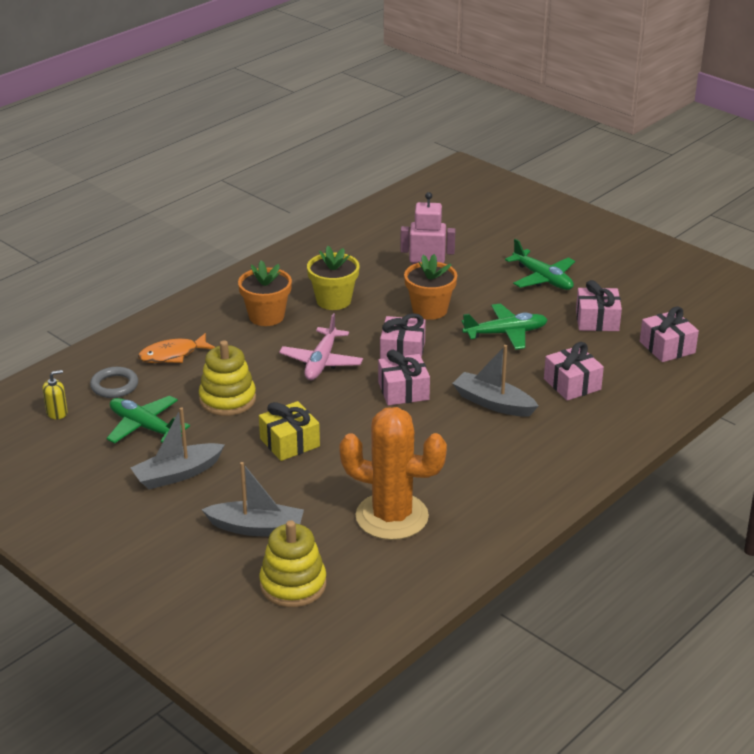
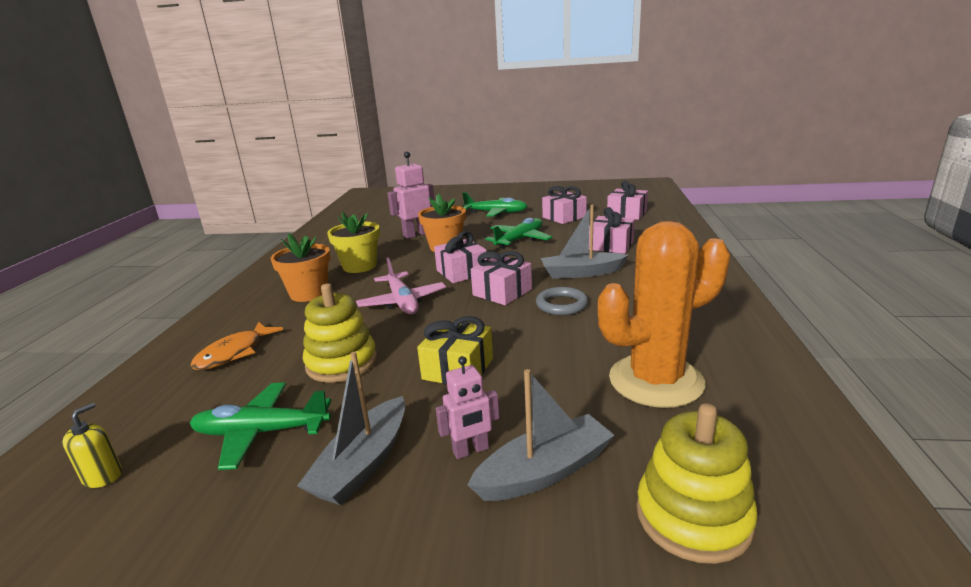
camera: 35 degrees left, 10 degrees down
(114, 385) = (178, 408): grey ring -> grey ring (561, 305)
(235, 497) = (471, 450): none -> pink robot

